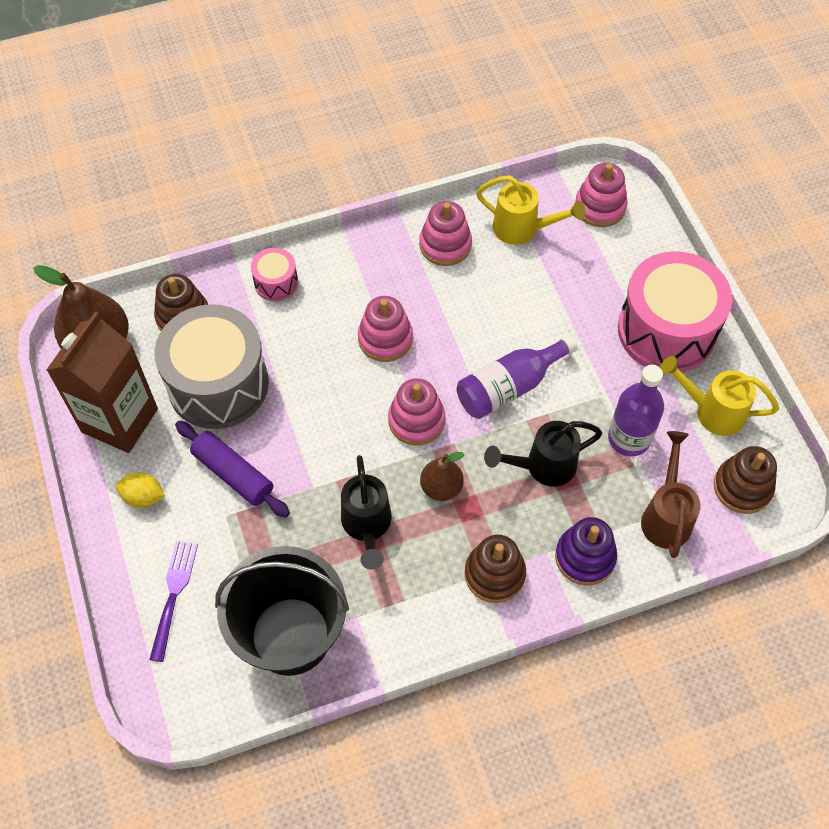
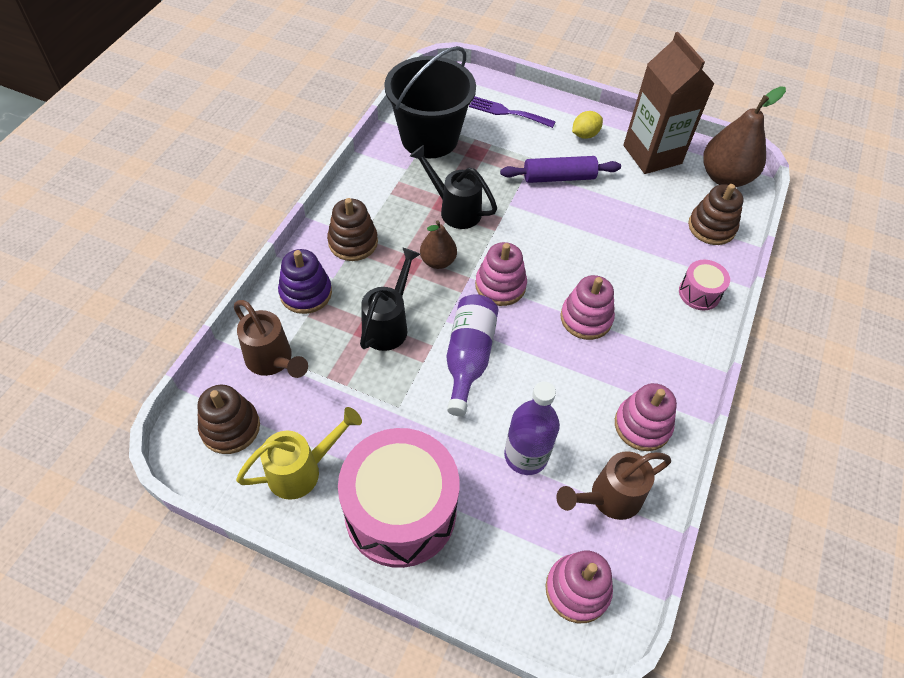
camera: 130 degrees right, 5 degrees down
(174, 595) = (508, 112): purple fork -> purple fork turned 150 degrees clockwise
(218, 384) = (635, 210): grey drum -> none
(523, 229) = (608, 498): yellow watering can -> brown watering can
(629, 438) = (348, 393): purple bottle -> purple bottle (526, 455)

